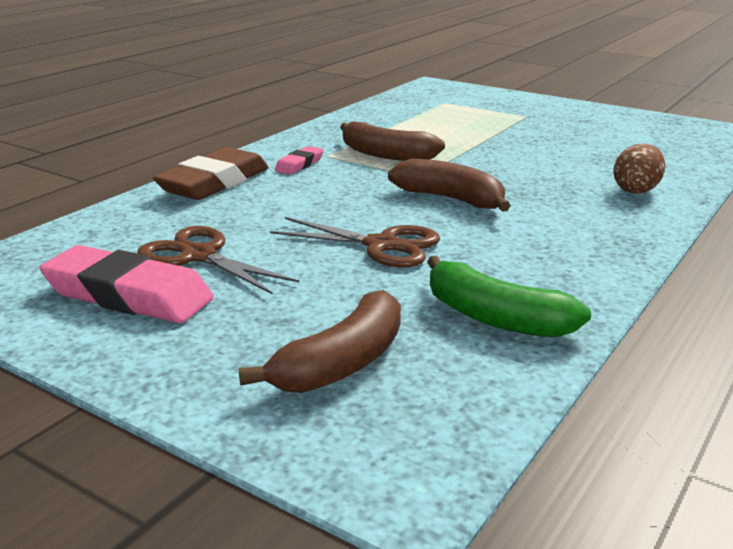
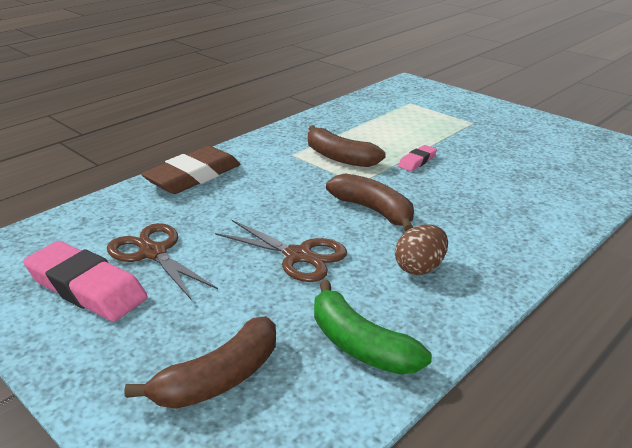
camera: 10 degrees right, 5 degrees up
(299, 164) = (266, 162): pink eraser -> pink eraser (417, 161)
(636, 190) = (536, 214): brown egg -> brown egg (420, 268)

